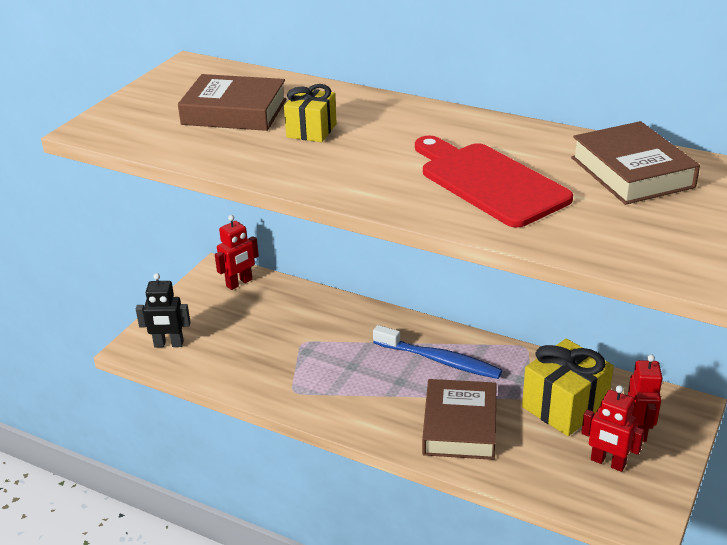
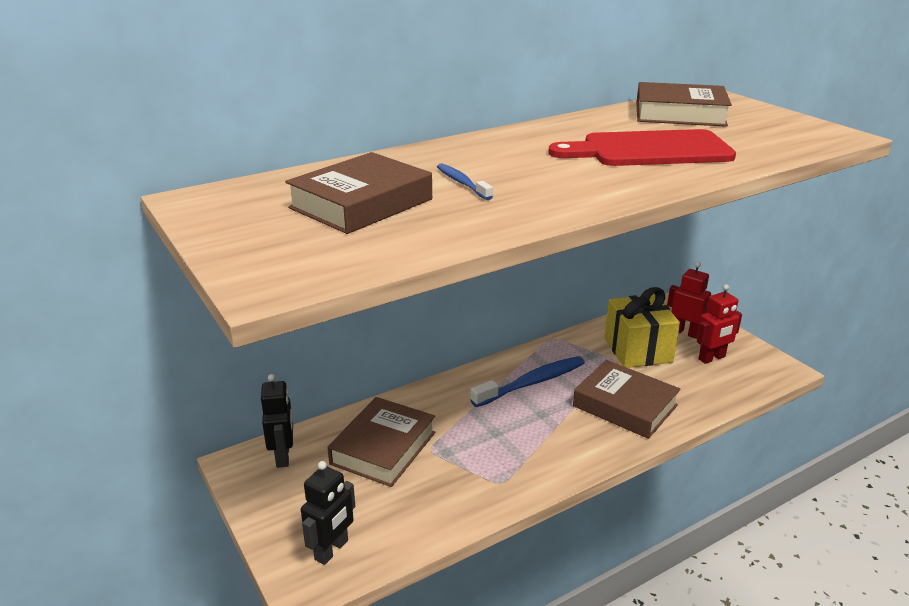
camera: 60 degrees left, 5 degrees down
(239, 283) = (283, 456): red robot -> black robot
(285, 320) = (383, 448): none -> brown book
(311, 130) = (462, 183): yellow gift -> blue toothbrush

